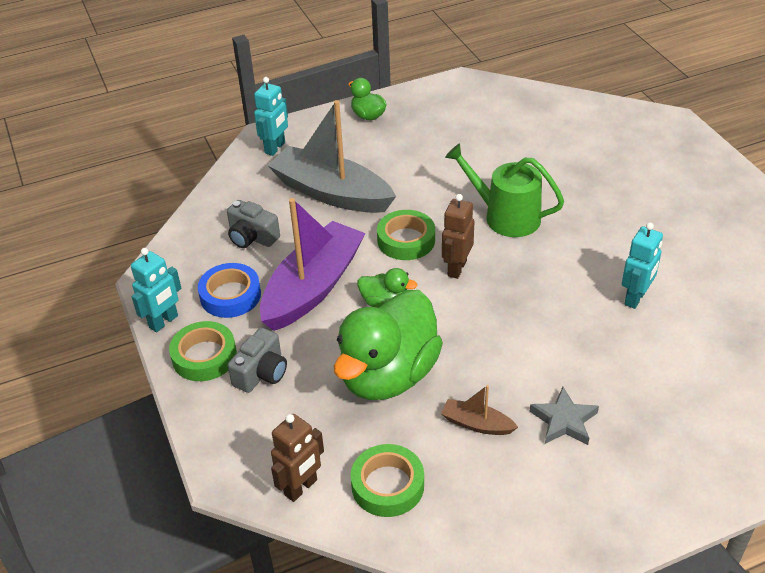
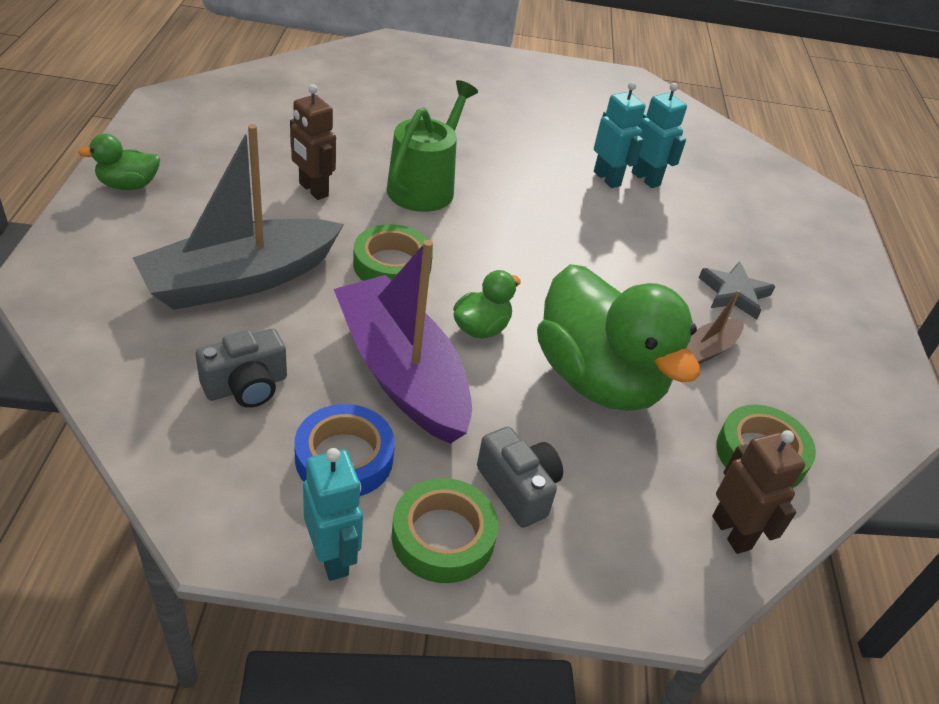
camera: 70 degrees left, 0 degrees up
(275, 148) = (83, 284): turquoise robot -> turquoise robot (646, 179)
(456, 268) = (472, 254): brown robot -> brown robot (313, 190)
(506, 216) = (425, 186): green watering can -> green watering can turned 150 degrees clockwise

